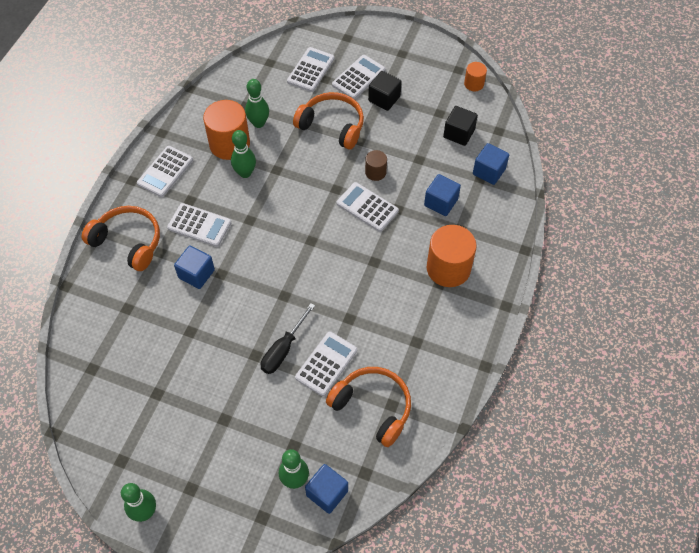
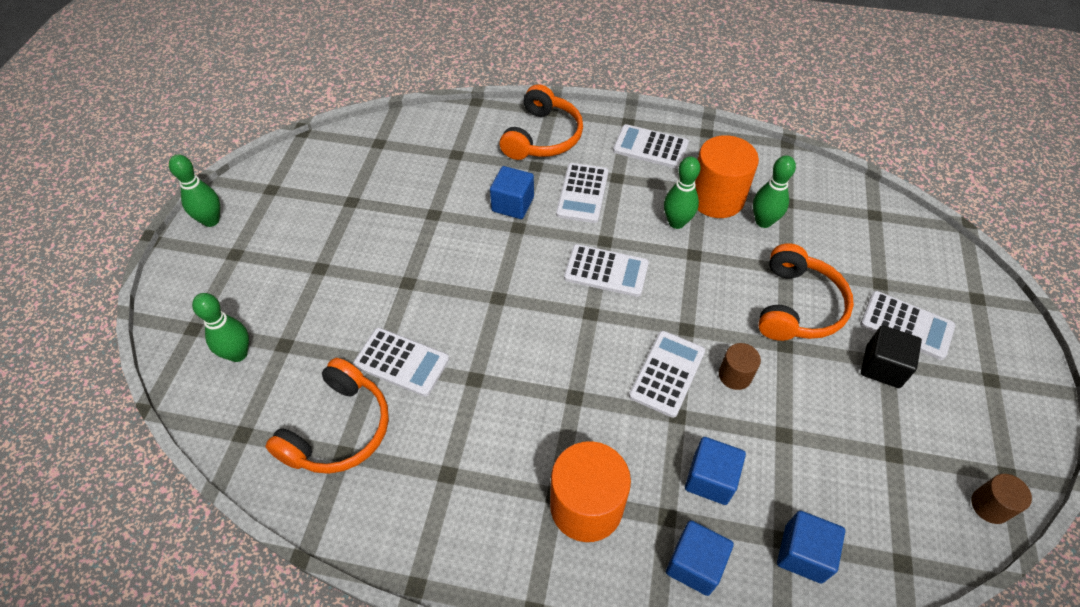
camera: 80 degrees right, 5 degrees down
(283, 349) = (418, 310): black screwdriver -> none
(310, 70) = (887, 263): white calculator -> white calculator (606, 271)
(327, 493) = (217, 392): blue cube -> blue cube (694, 564)
(459, 133) = (864, 492): black cube -> none
(474, 84) = (990, 505): orange cylinder -> brown cylinder

